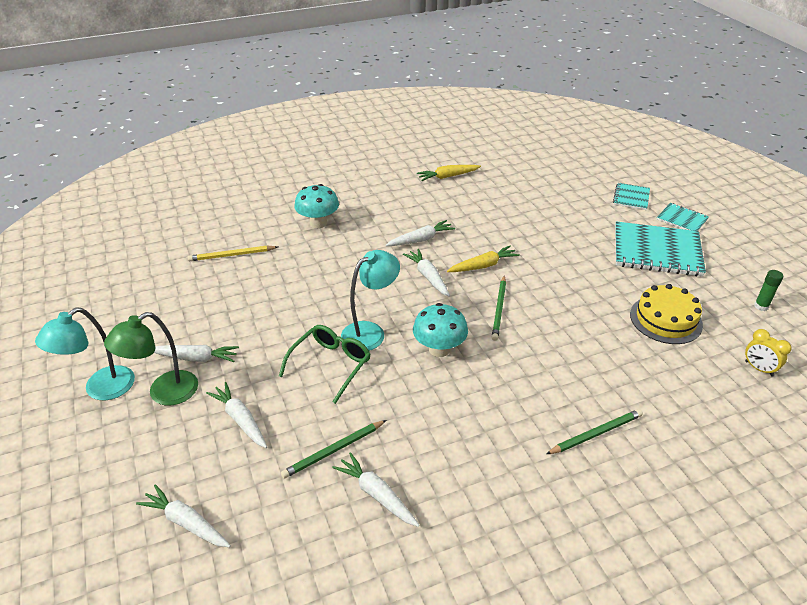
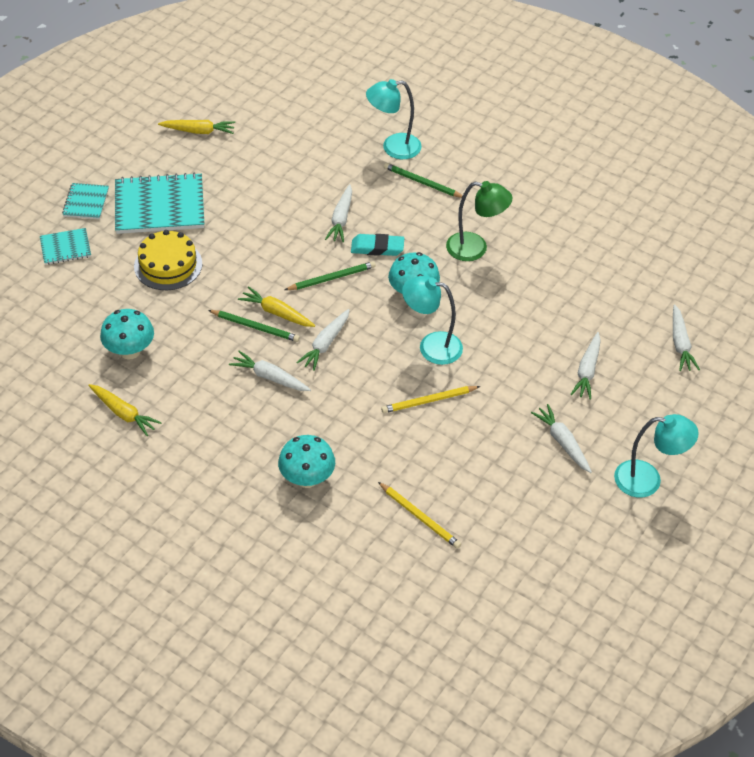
camera: 125 degrees left, 10 degrees up
(164, 393) = (611, 435): green lamp -> green lamp (475, 248)
(318, 304) = (429, 401): none -> yellow pencil
(330, 365) = (490, 350): green glasses -> none
(333, 451) = (561, 303): green pencil -> green pencil (255, 327)
(377, 494) = (571, 265): white carrot -> white carrot (341, 219)
(501, 193) = (130, 351): none -> turquoise mushroom
(517, 353) = (377, 248): none -> turquoise eraser
(657, 251) = (159, 206): turquoise notebook -> turquoise notebook turned 75 degrees counterclockwise
(665, 319) = (261, 178): yellow cake -> yellow cake (168, 265)
(672, 438) = (393, 147): none -> turquoise lamp
(758, 368) = (282, 121): yellow clock -> none
(761, 306) = (199, 131): green glue stick -> yellow carrot

